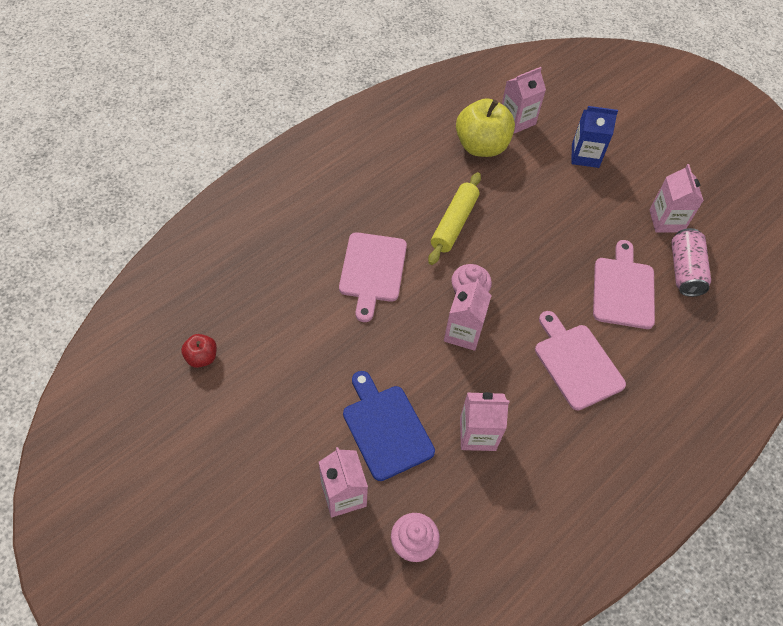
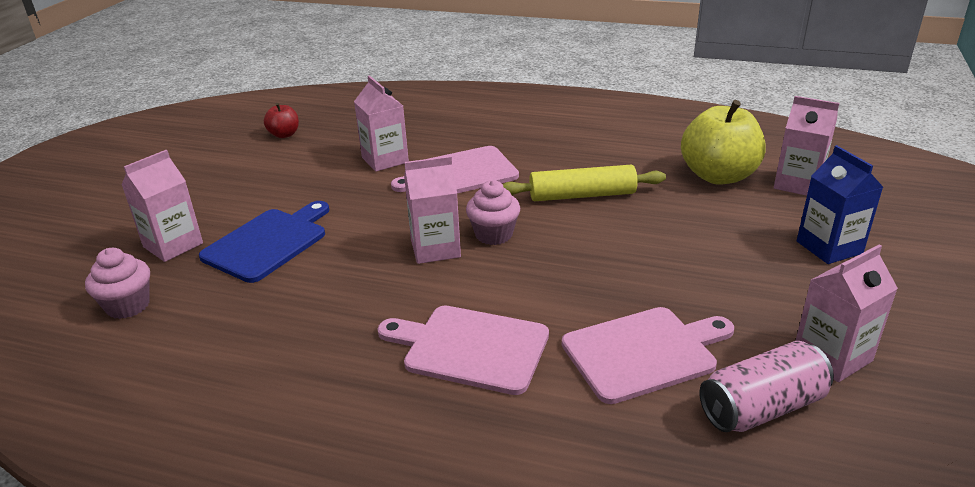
camera: 65 degrees right, 25 degrees down
(477, 434) = (300, 303): pink carton -> pink carton (385, 160)
(576, 363) = (470, 348): pink cutting board -> pink cutting board turned 105 degrees counterclockwise

